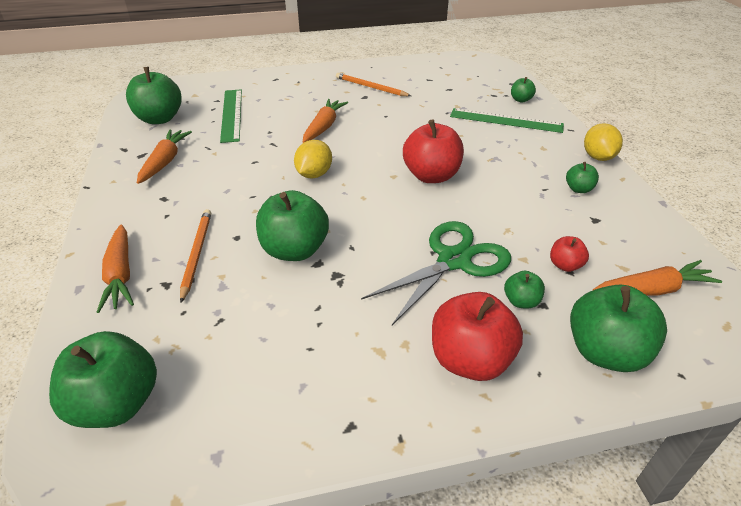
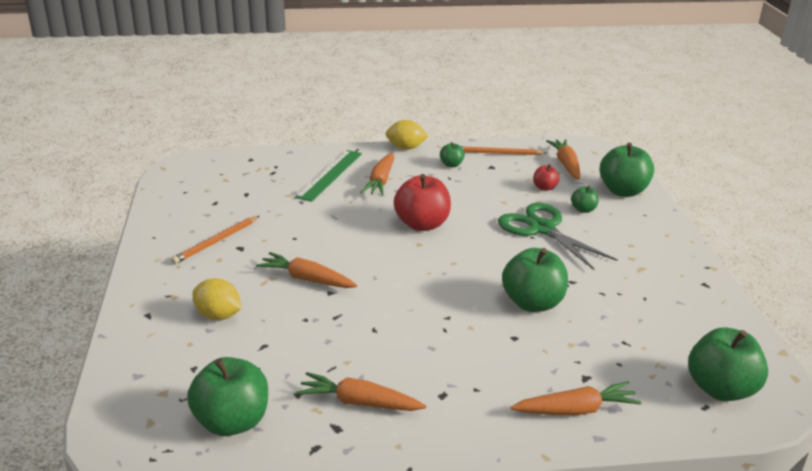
camera: 85 degrees left, 10 degrees down
(196, 254) = (541, 361): orange pencil -> orange pencil (498, 153)
(231, 114) = (246, 352): green ruler -> none
(314, 174) = (409, 289): yellow lemon -> yellow lemon (218, 315)
(470, 360) = (640, 236): red apple -> none
(509, 147) = (380, 181): none -> orange carrot
(520, 100) = (290, 161): green apple -> none

